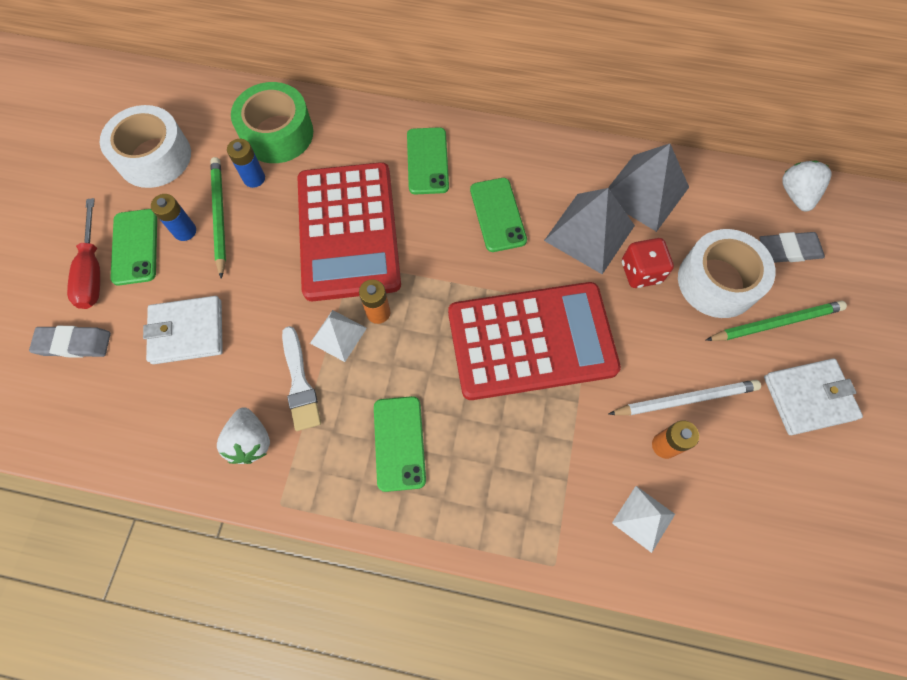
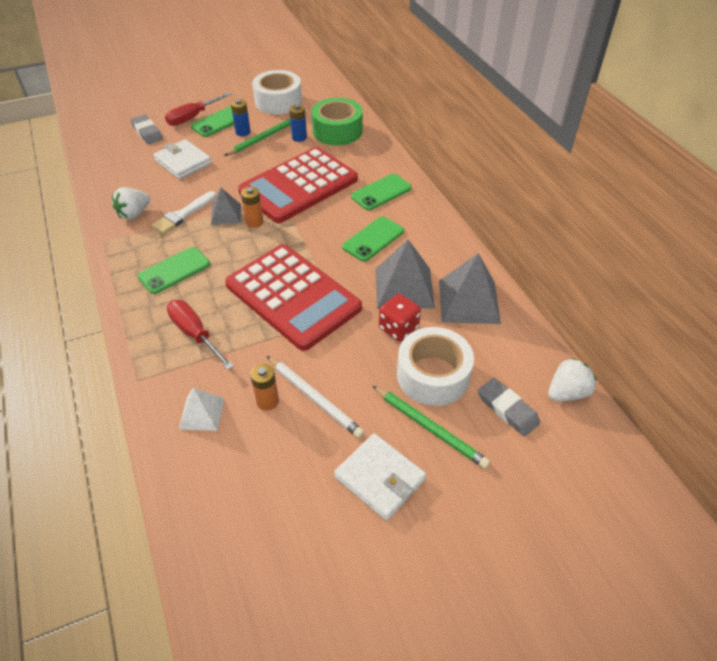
camera: 55 degrees right, 20 degrees down
(338, 335) = (226, 214): white pyramid -> grey pyramid
(523, 470) = (195, 334): none -> red screwdriver

